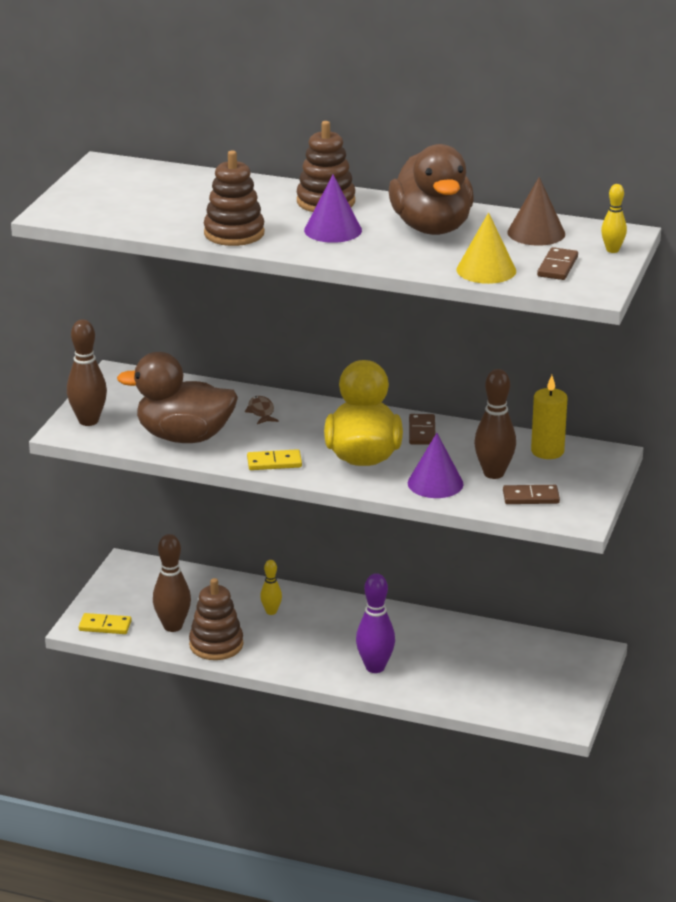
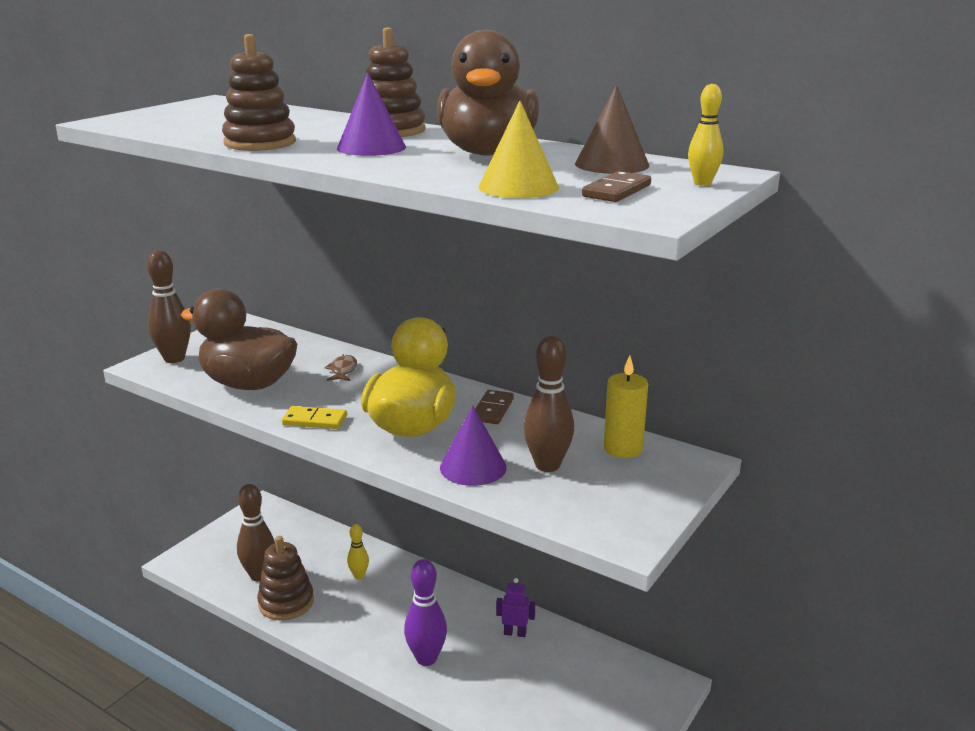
camera: 15 degrees right, 5 degrees down
(105, 626) = (200, 564): yellow domino -> none
(444, 635) = (515, 633): none -> purple robot
(531, 497) = (578, 500): brown domino -> none

